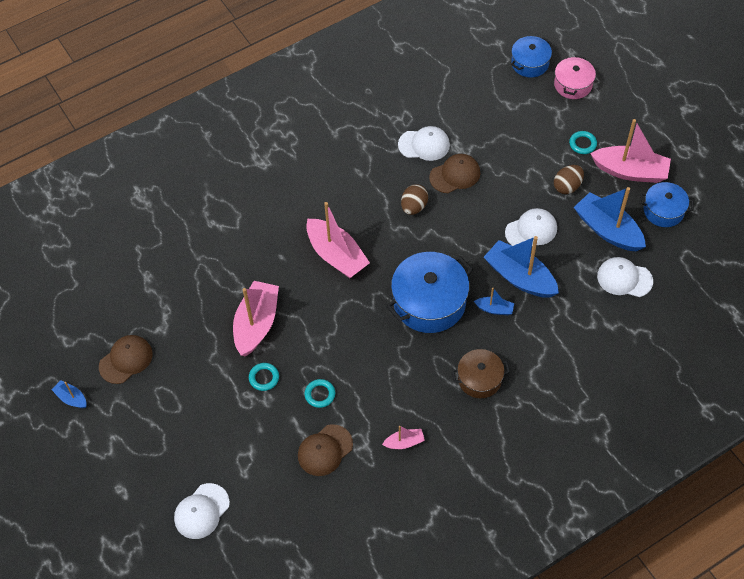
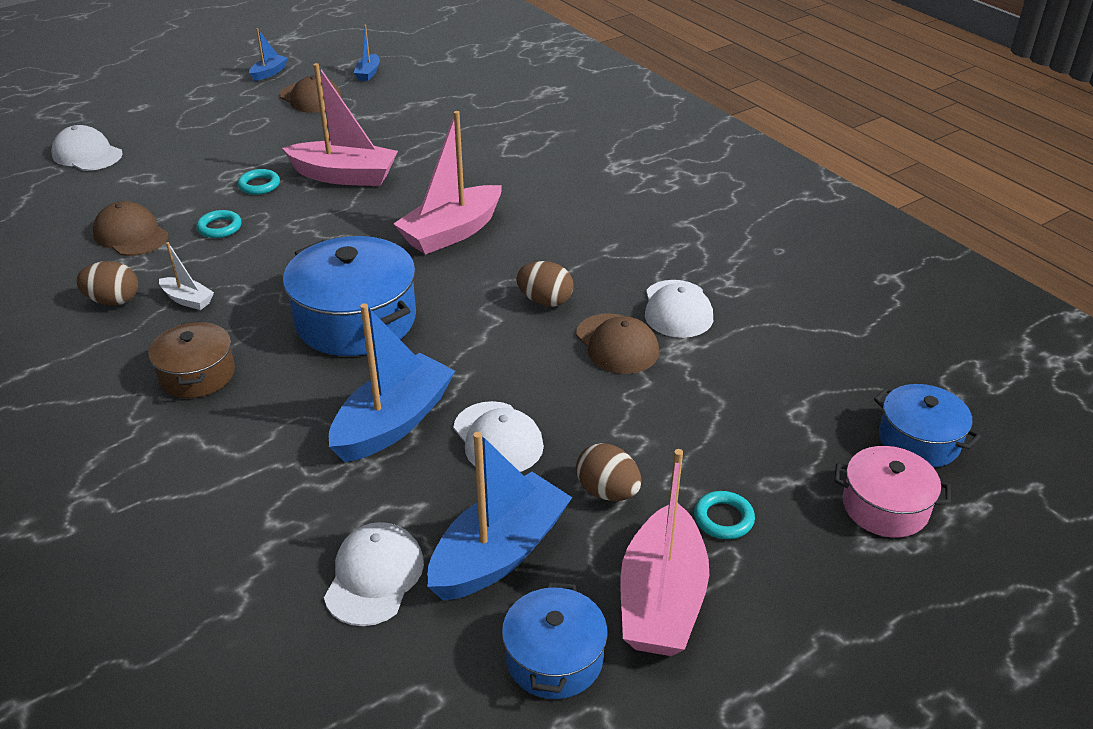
camera: 85 degrees right, 20 degrees down
(404, 442) = (113, 301): pink boat -> brown egg
(405, 398) = (187, 300): none -> white boat
(494, 309) = (330, 391): blue boat -> blue boat (368, 73)

